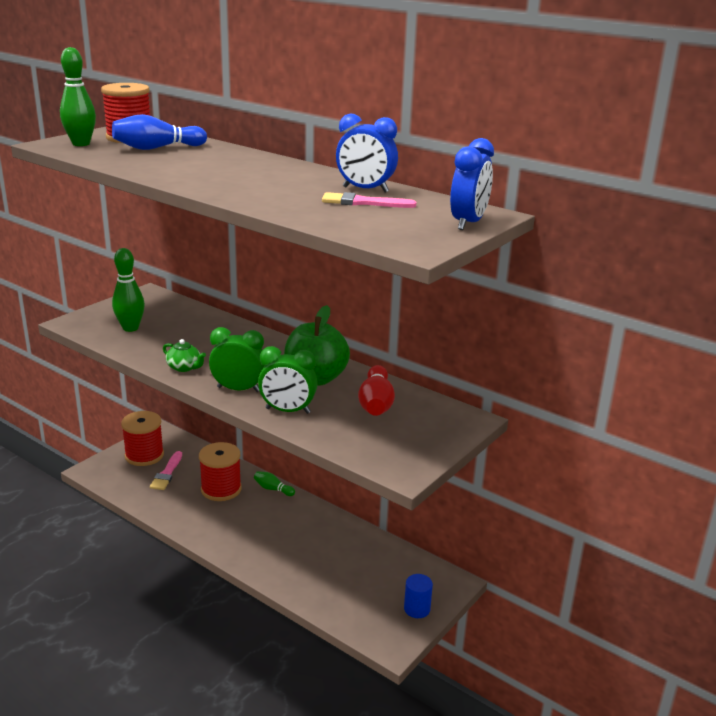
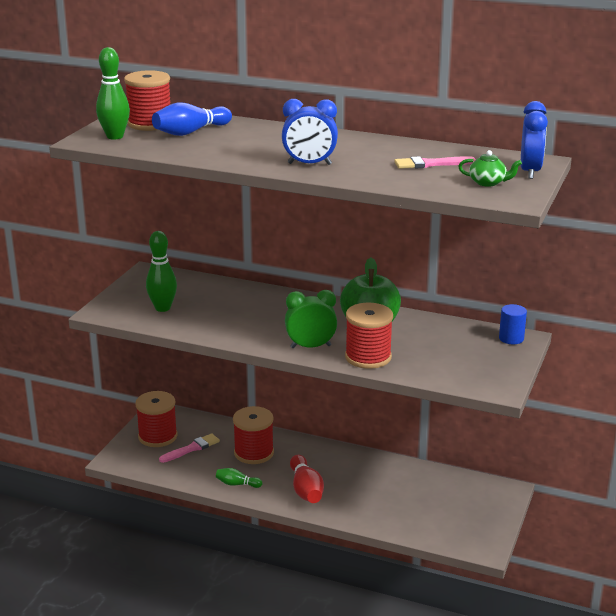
camera: 15 degrees left, 0 degrees up
(167, 473) = (192, 448): pink brush -> pink brush turned 120 degrees counterclockwise
(184, 367) = (246, 335): green teapot -> green teapot (488, 182)
(273, 489) = (302, 443): green bowling pin -> green bowling pin (237, 484)
(288, 411) = (368, 357): green clock -> red spool
(365, 189) = (418, 151): blue clock -> blue clock (309, 164)
(376, 404) = (437, 338): red bowling pin -> red bowling pin (306, 490)
(417, 609) = (489, 517): blue cylinder -> blue cylinder (511, 338)

